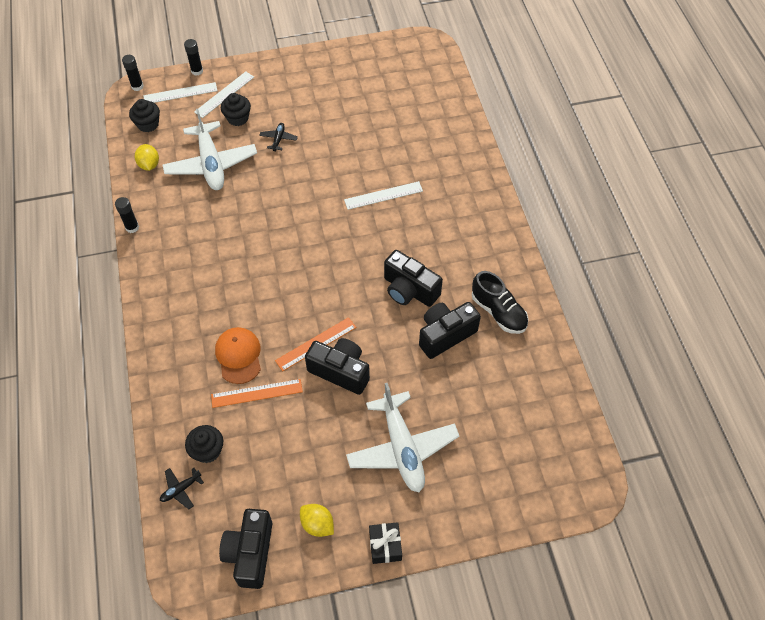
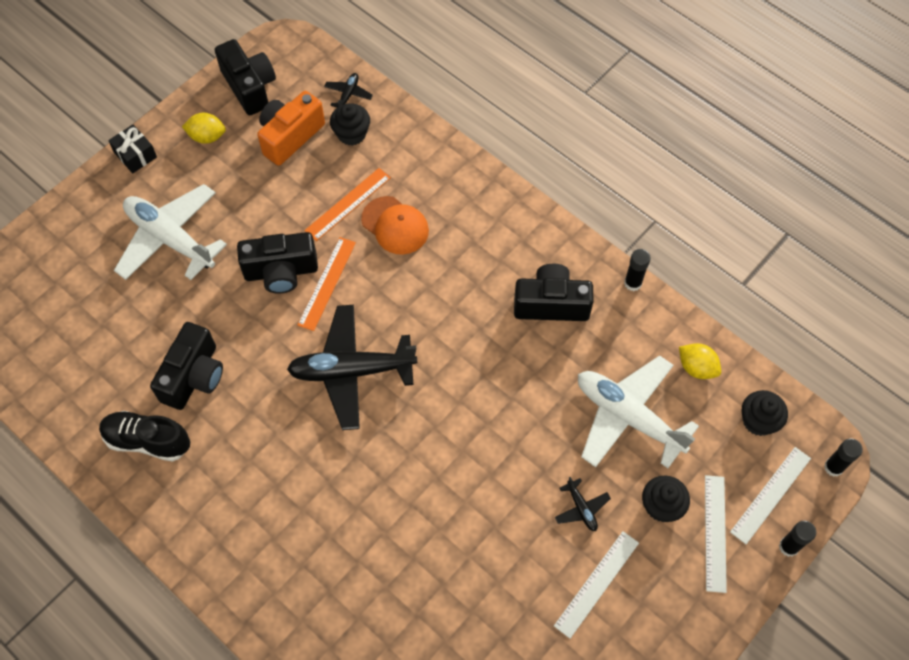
camera: 145 degrees right, 5 degrees up
(254, 480) = (290, 136): none -> orange camera
(343, 278) = (351, 371): none -> black plane
(383, 195) = (384, 511): white ruler -> white ruler (596, 583)
(409, 290) = (267, 404): black camera -> black camera (551, 304)

